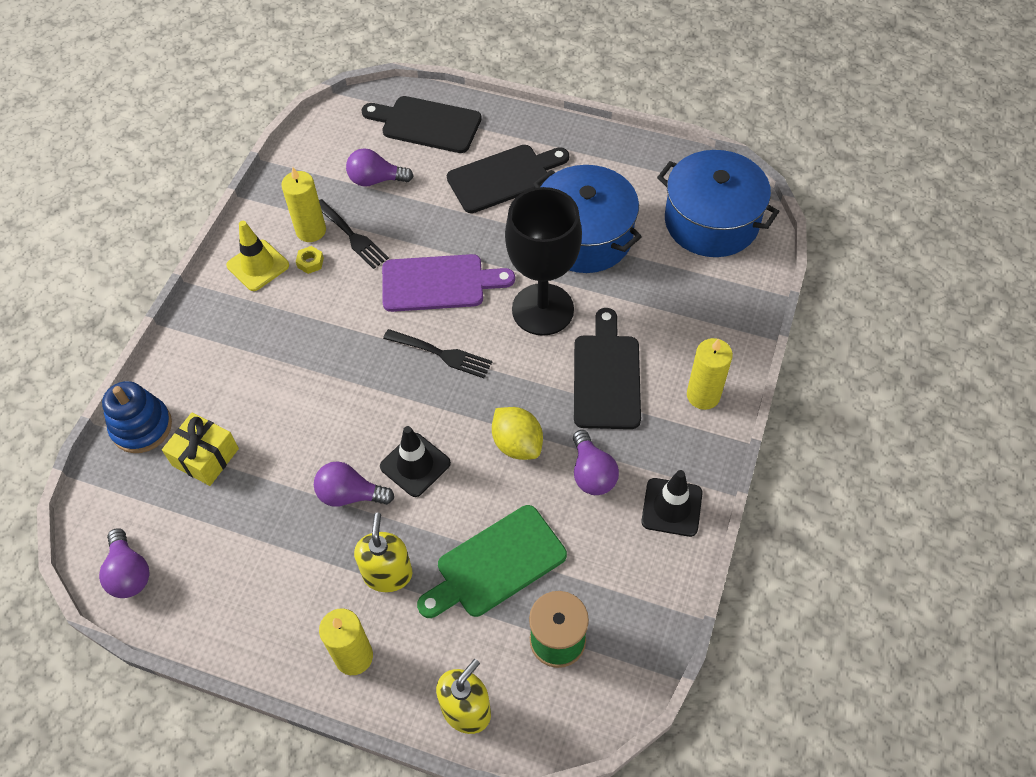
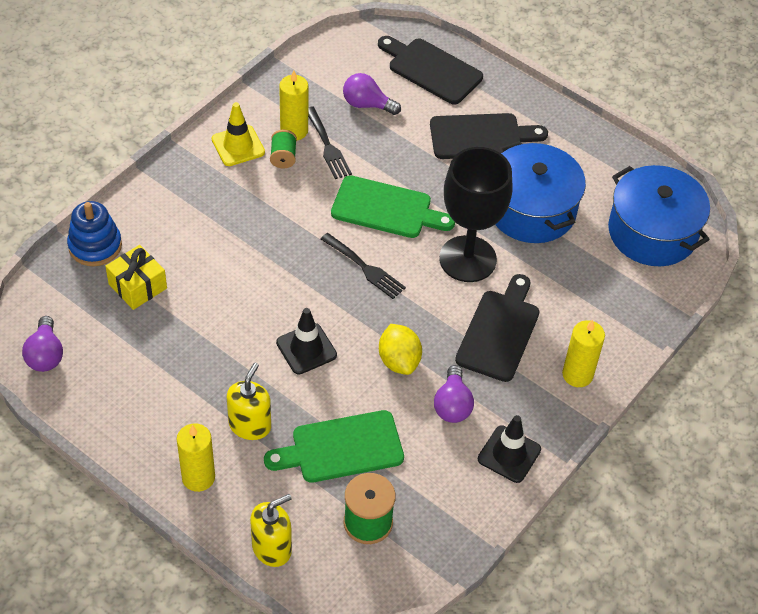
camera: 15 degrees right, 5 degrees down
(310, 262) = (283, 157): yellow nut -> green spool
(350, 495) = (243, 354): purple light bulb -> none
(439, 283) = (386, 209): purple cutting board -> green cutting board

